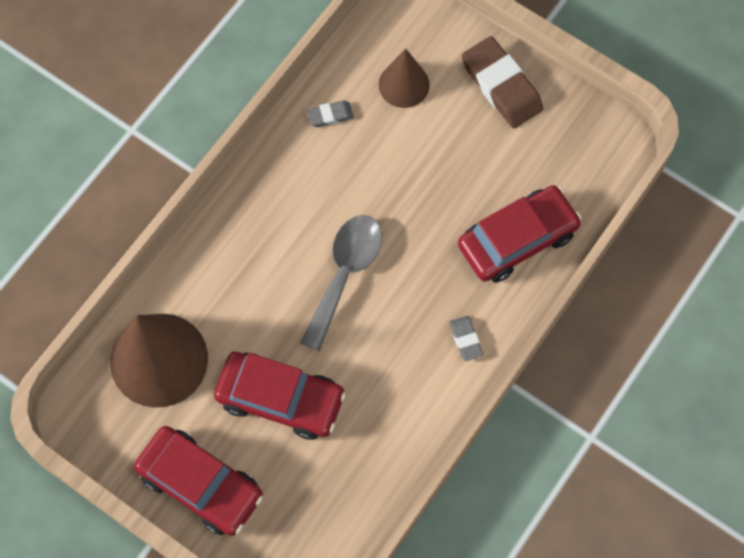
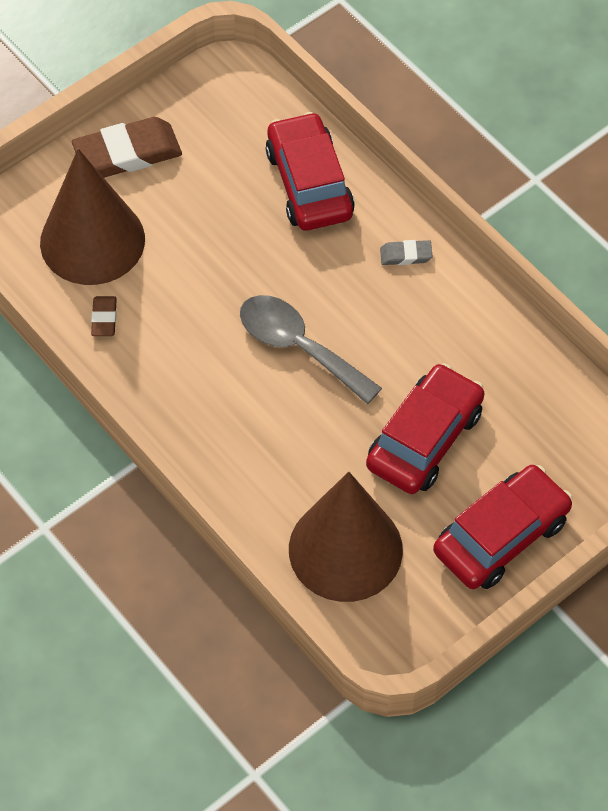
camera: 75 degrees left, 10 degrees down
(330, 115) = (104, 318): grey eraser -> brown eraser
(404, 84) = (92, 240): brown cone -> brown cone, size x1.79

